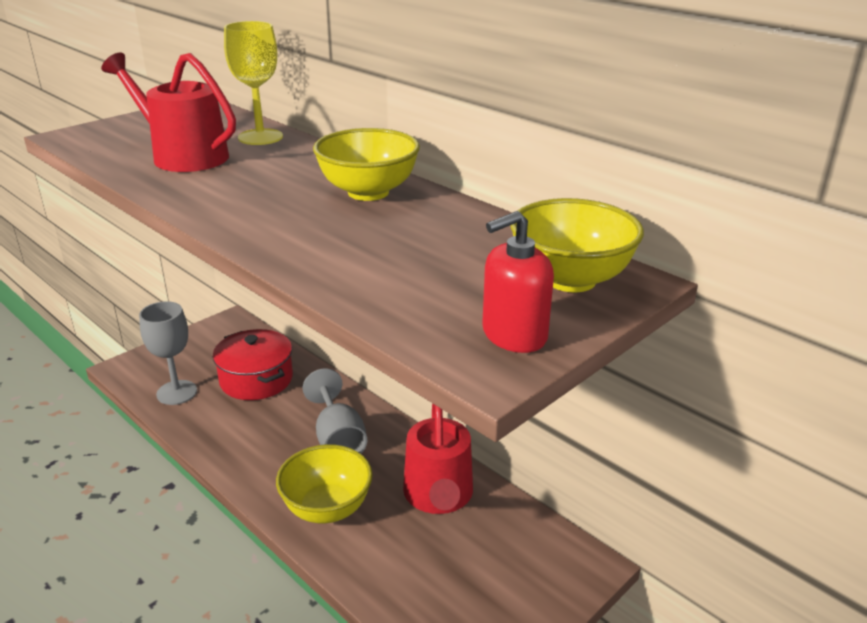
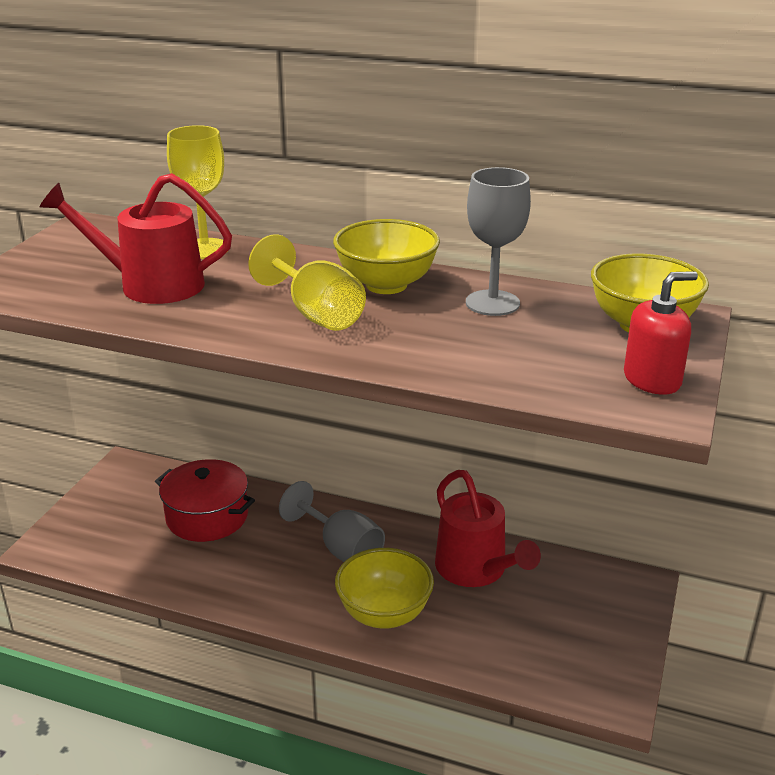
camera: 25 degrees left, 0 degrees up
(177, 392) = (130, 555): grey goblet -> grey goblet (492, 303)
(277, 203) = (316, 314): none -> yellow goblet
(514, 335) = (652, 380): red soap dispenser -> red soap dispenser turned 150 degrees counterclockwise

